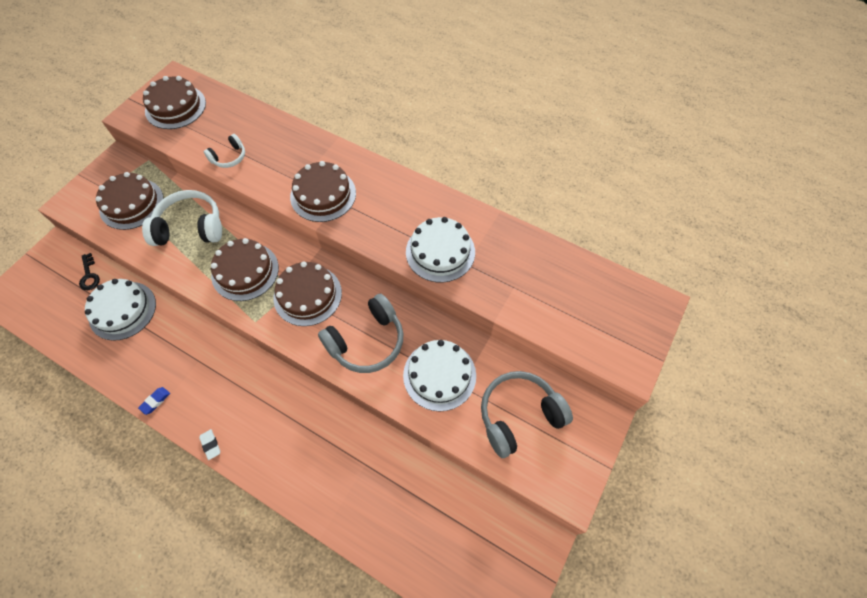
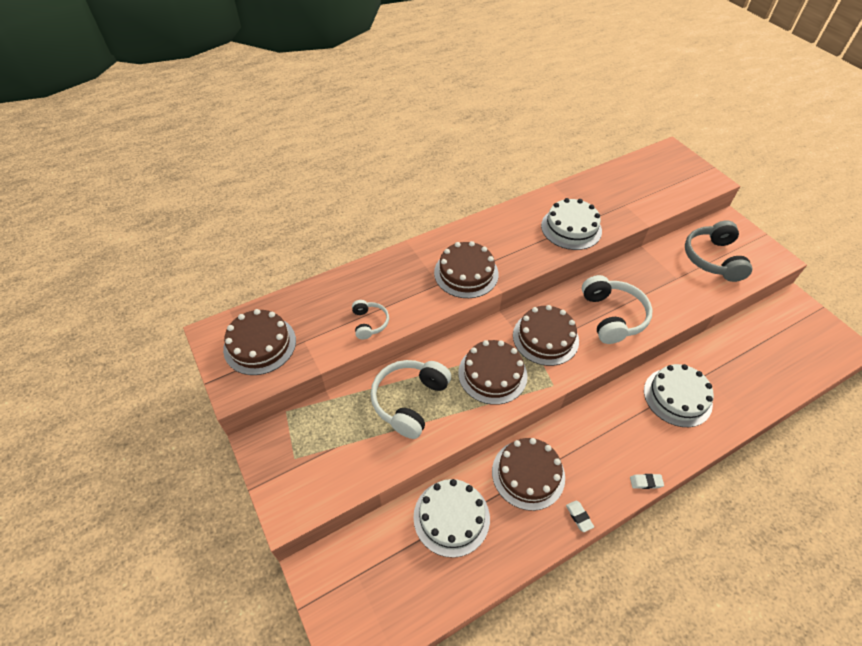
camera: 60 degrees left, 10 degrees down
(89, 275) = (382, 540): black key -> none
(131, 204) = (338, 445): brown cake -> brown cake (528, 474)
(155, 401) = (579, 517): blue eraser -> white eraser
(367, 341) = (612, 316): grey headphones -> white headphones
(439, 375) = (662, 286): white cake -> white cake (677, 397)

